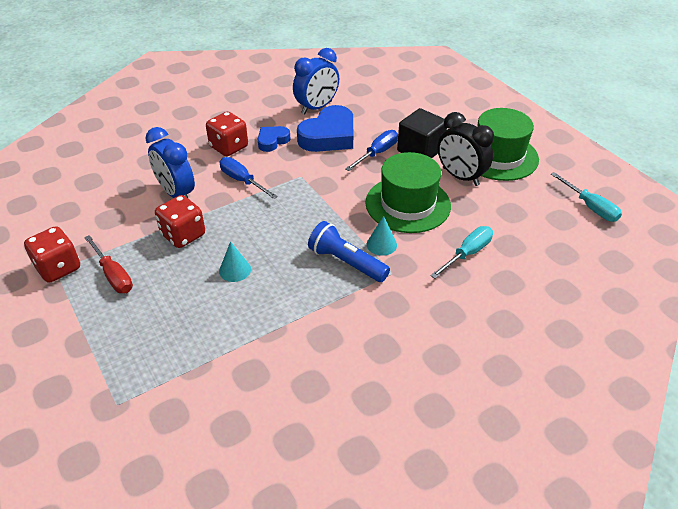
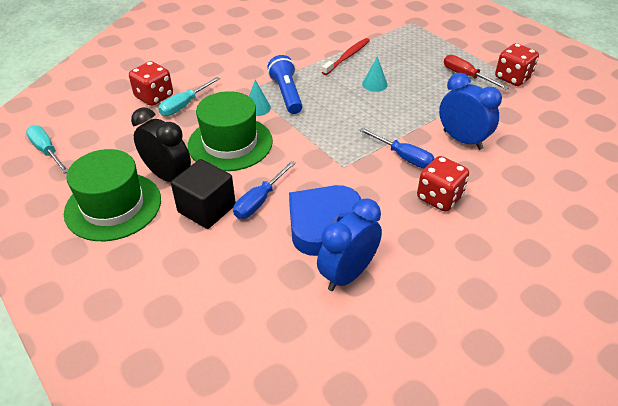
camera: 175 degrees right, 0 degrees up
(183, 235) = (431, 105): red dice -> red dice (154, 97)
(253, 323) = (347, 56): none -> red toothbrush
(272, 141) = (390, 210): blue heart -> none
(346, 262) = (286, 94): blue flashlight -> blue flashlight turned 135 degrees counterclockwise

